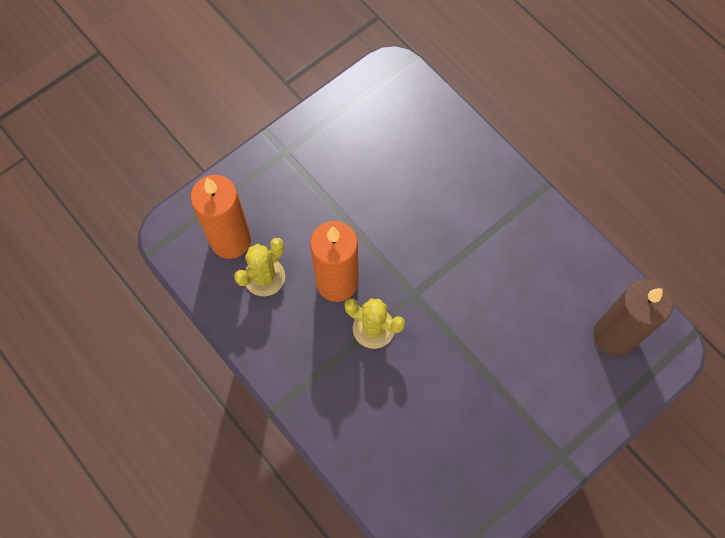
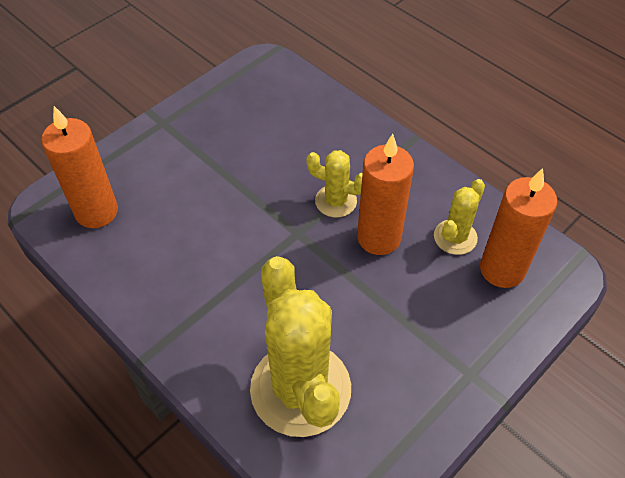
camera: 175 degrees right, 15 degrees down
(420, 151) = (300, 389): none -> yellow cactus
(614, 335) = (96, 212): brown candle -> orange candle

